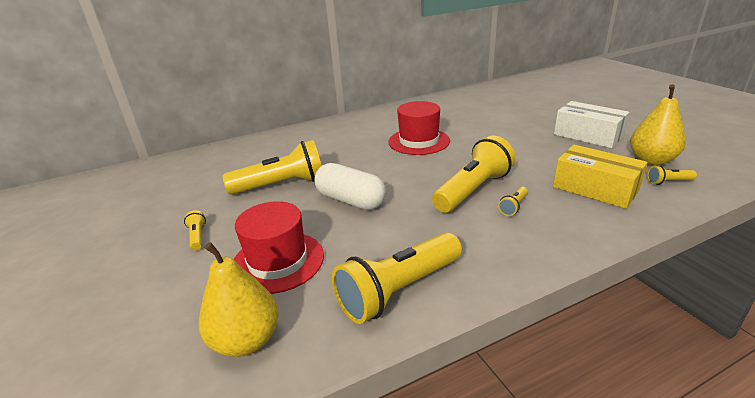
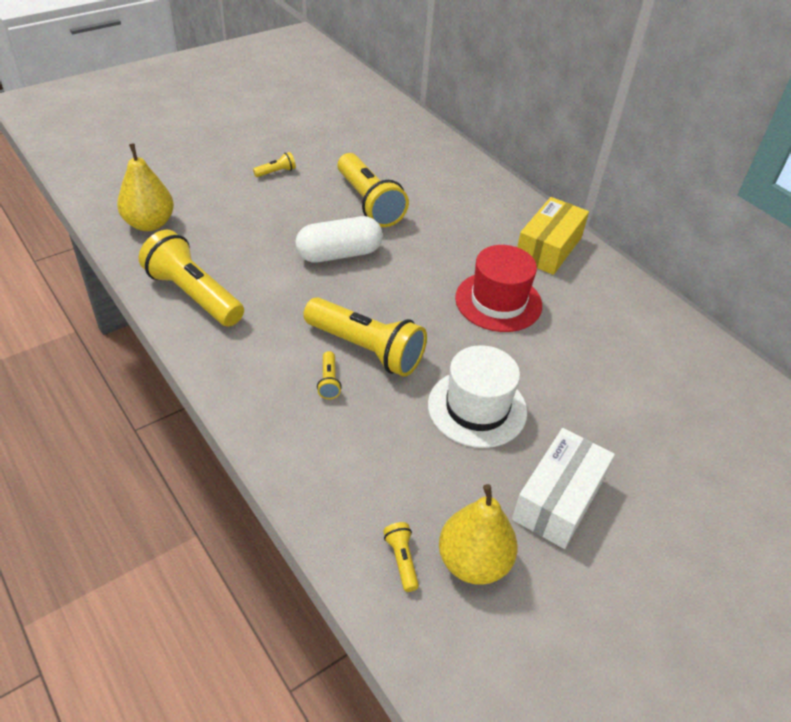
camera: 75 degrees right, 15 degrees up
(278, 261) = (238, 222): red hat -> none
(350, 200) = (339, 254): white capsule -> white capsule turned 45 degrees clockwise
(513, 207) = (329, 381): yellow flashlight -> yellow flashlight turned 120 degrees counterclockwise
(523, 153) = (477, 408): none -> white hat
(595, 189) = (376, 468): yellow box -> yellow box (548, 248)

